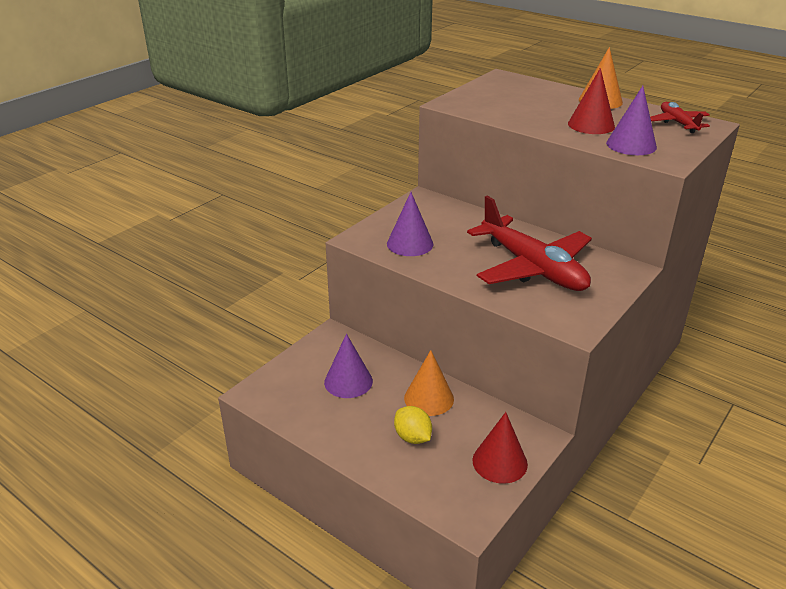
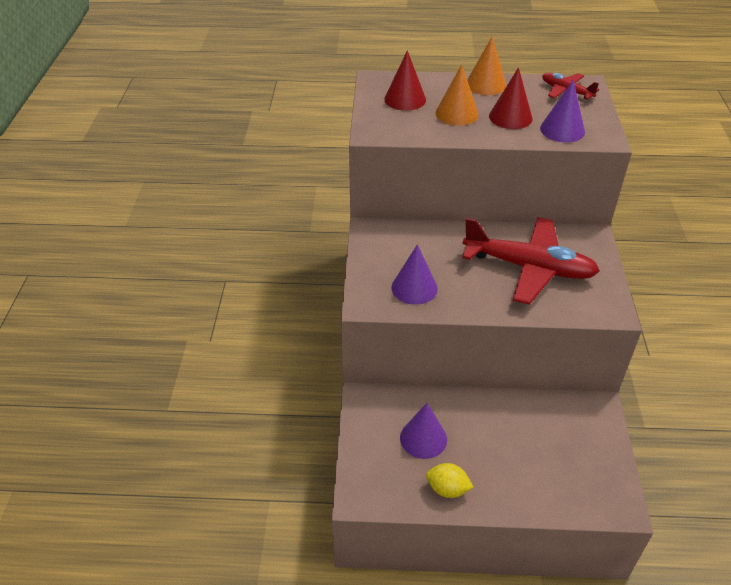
camera: 35 degrees left, 10 degrees up
(412, 437) = (520, 461): yellow lemon -> yellow lemon (447, 489)
(429, 398) = (497, 418): orange cone -> orange cone (456, 113)
(499, 462) = (596, 445): red cone -> red cone (405, 99)

